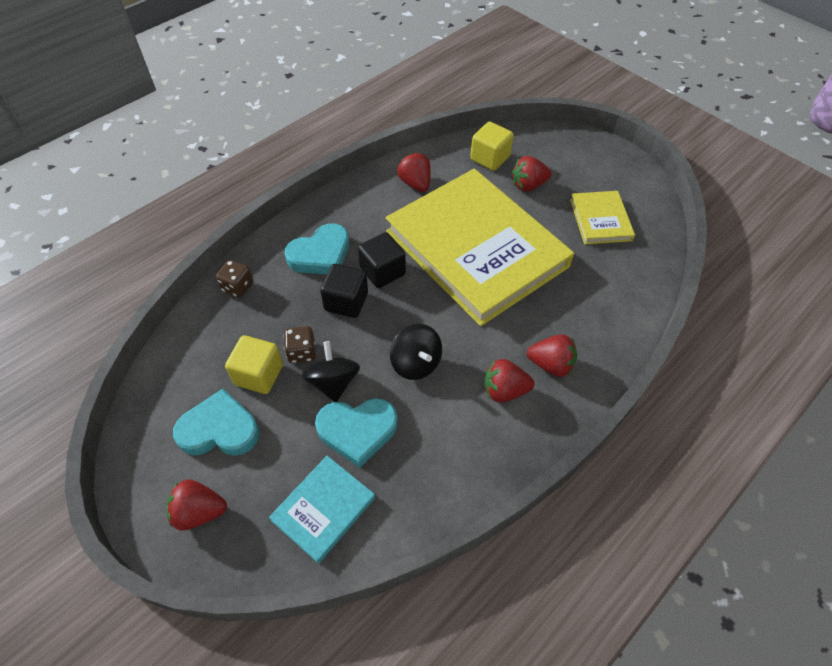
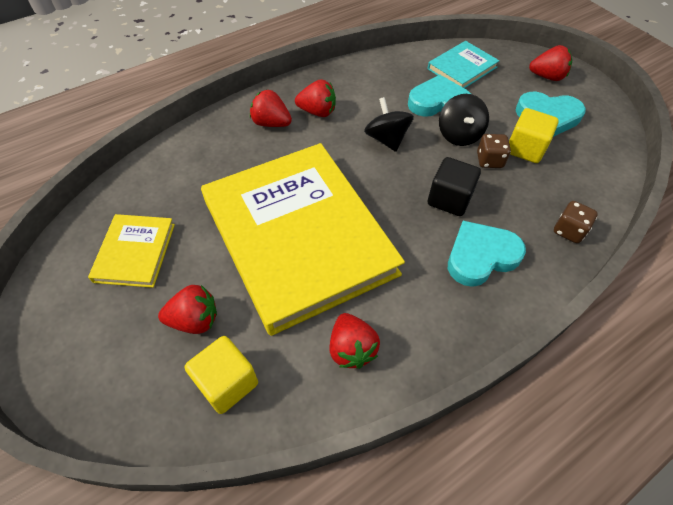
camera: 170 degrees left, 0 degrees up
(382, 271) = (409, 225): black cube -> none

